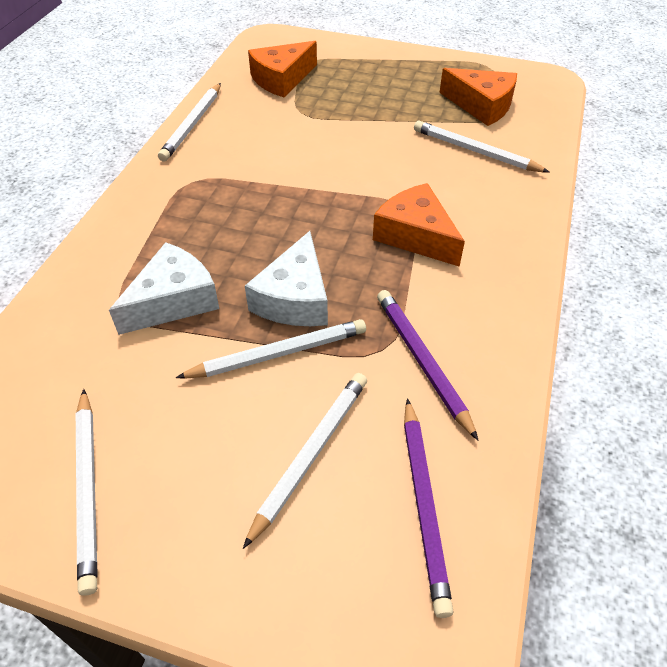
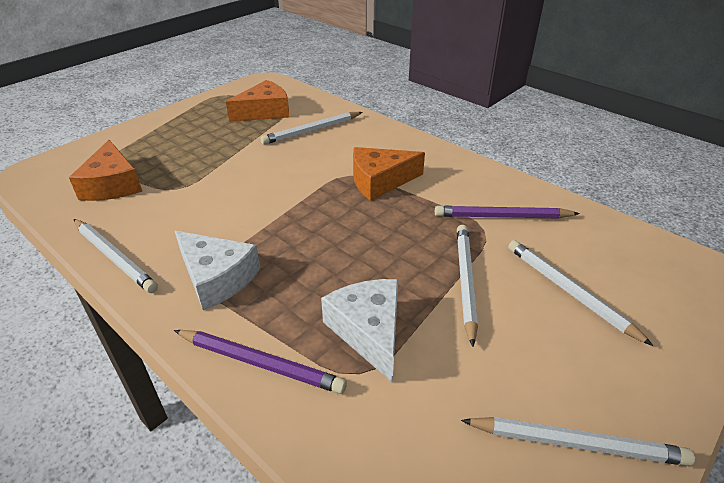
camera: 65 degrees left, 10 degrees down
(294, 298) = (409, 256): white cheese -> white cheese (216, 278)
(423, 505) = (620, 253): purple pencil -> purple pencil (260, 363)

